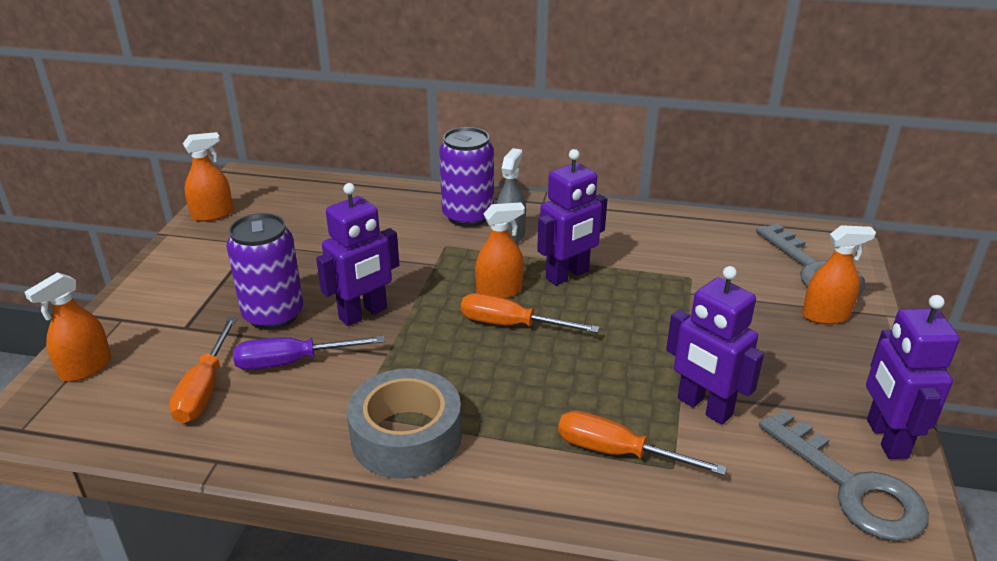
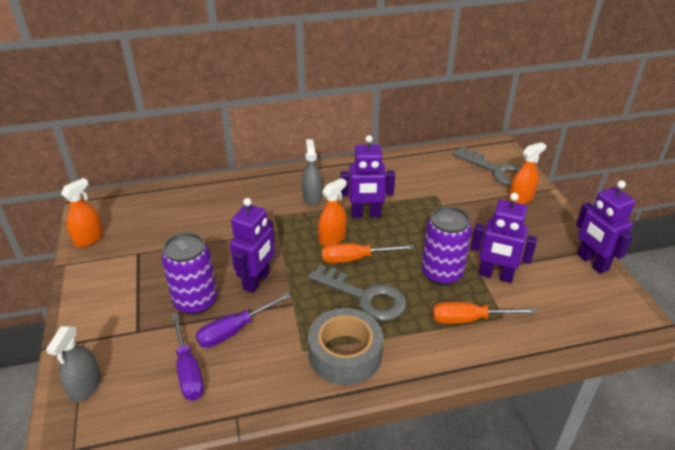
camera: 25 degrees left, 5 degrees up
(86, 368) = (86, 386): orange spray bottle -> grey spray bottle
(205, 389) = (188, 370): orange screwdriver -> purple screwdriver
(468, 216) = (275, 190): purple can -> purple can (442, 273)
(567, 275) = (366, 214): purple robot -> purple robot turned 60 degrees clockwise
(852, 487) = (593, 296): grey key -> grey key (365, 297)

